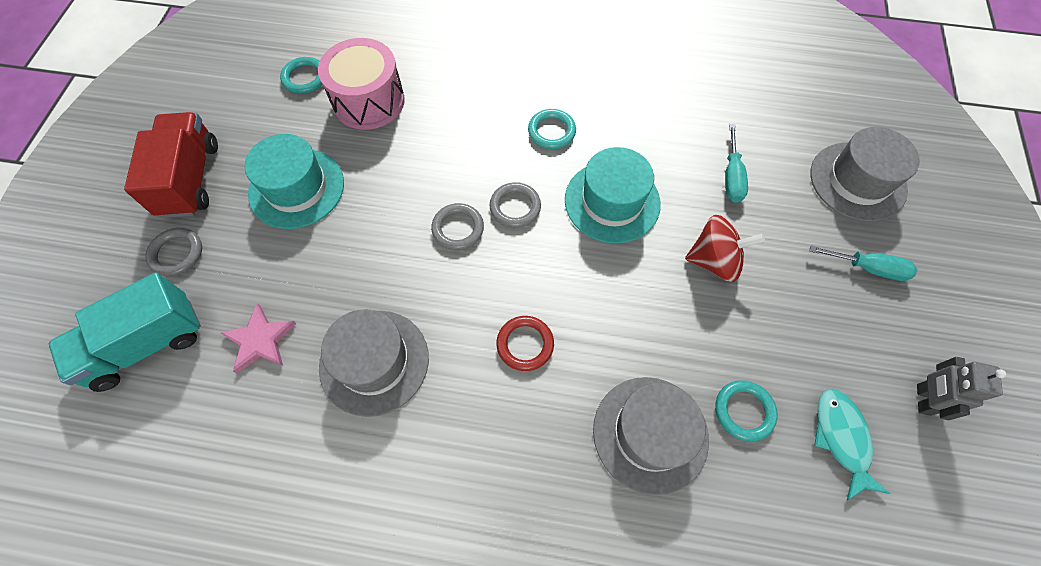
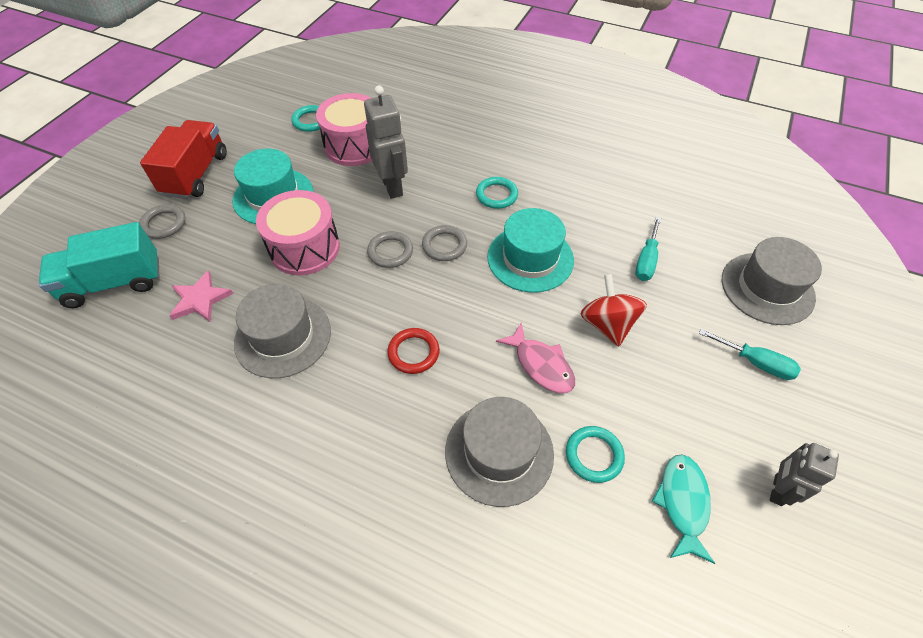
camera: 15 degrees right, 10 degrees down
(358, 246) = (305, 248): none -> pink drum
(432, 145) = (392, 186): none -> grey robot
(662, 324) = (541, 365): none -> pink fish
(714, 261) = (607, 324): red spinning top -> red spinning top turned 120 degrees counterclockwise

